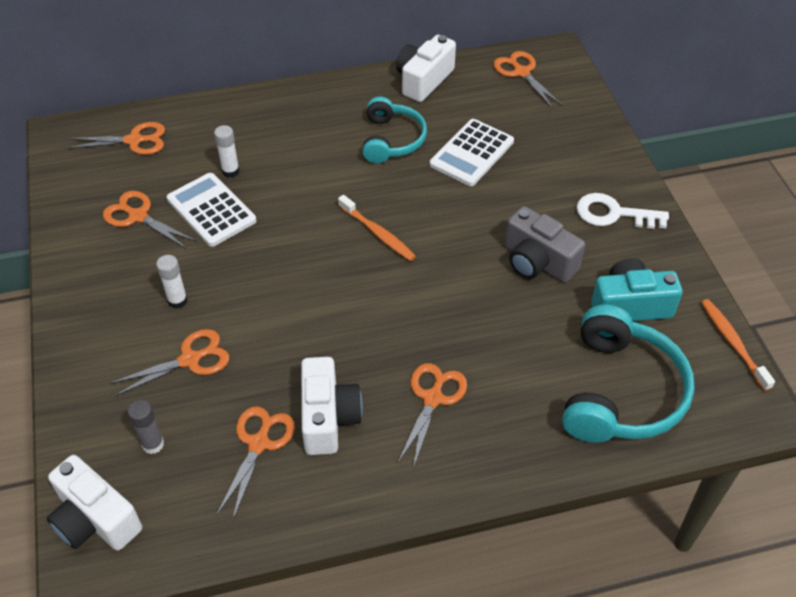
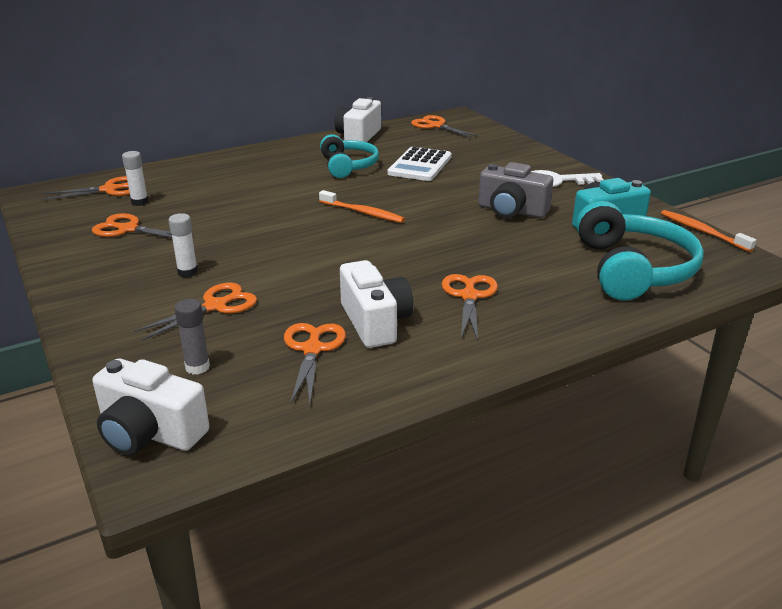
camera: 15 degrees left, 20 degrees down
(211, 210) = (200, 218): white calculator -> none
(230, 171) = (209, 196): white glue stick -> white glue stick (139, 202)

